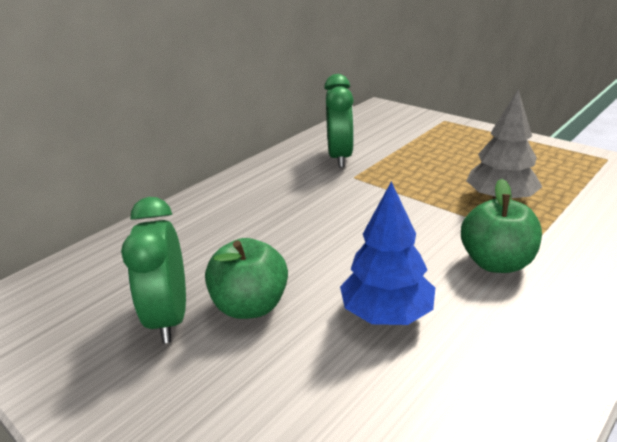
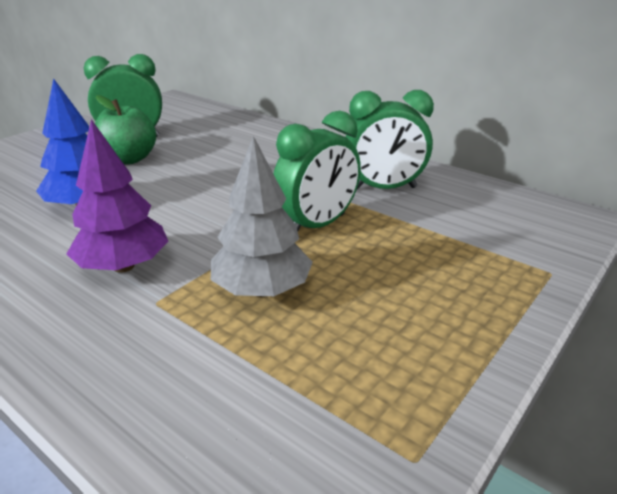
camera: 85 degrees right, 0 degrees up
(405, 182) = (317, 225): none -> green clock
(496, 262) = (123, 266): green apple -> purple tree

